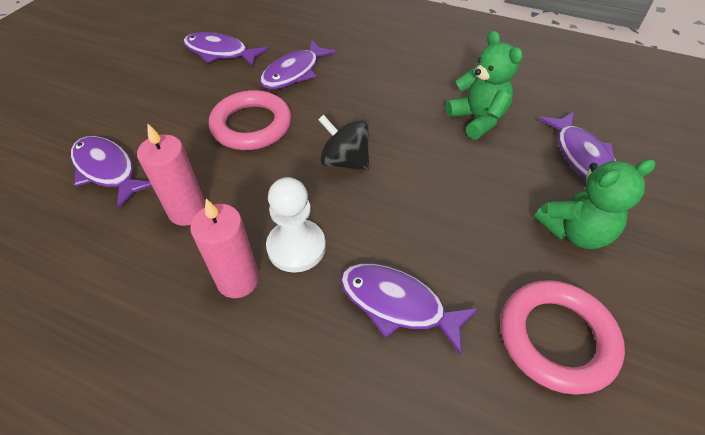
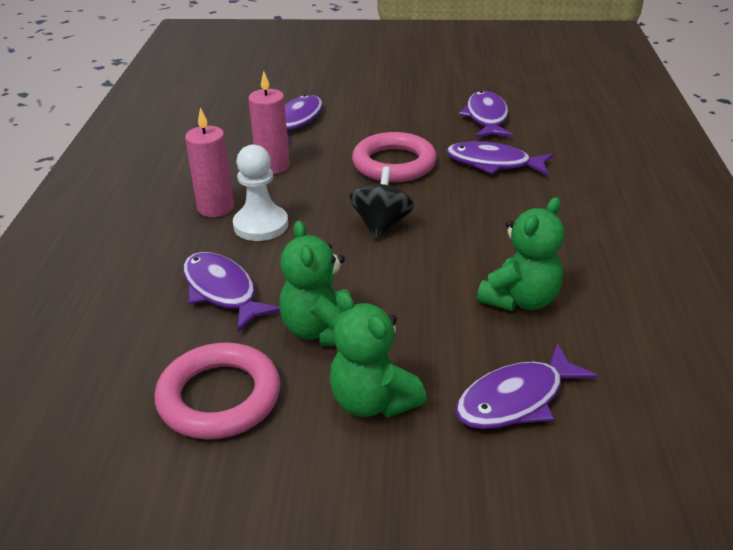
camera: 70 degrees right, 15 degrees down
(397, 304) = (222, 291): purple fish -> purple fish turned 45 degrees counterclockwise
(481, 241) = (321, 331): none -> green teddy bear

